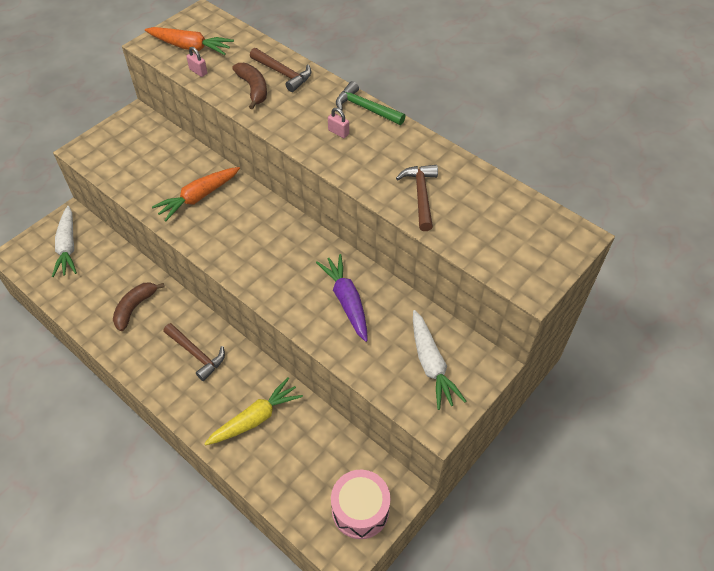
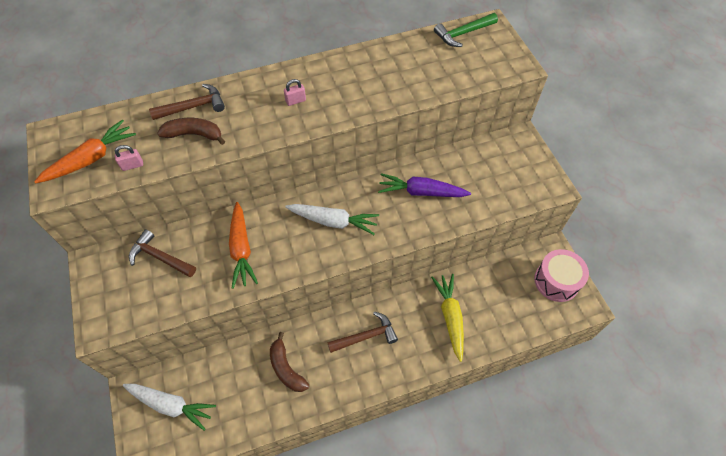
camera: 60 degrees left, 5 degrees up
(365, 108) = (282, 73): green hammer -> green hammer (463, 33)
(421, 195) = (399, 83): brown hammer -> brown hammer (160, 257)
(431, 364) = (505, 168): white carrot -> white carrot (333, 221)

